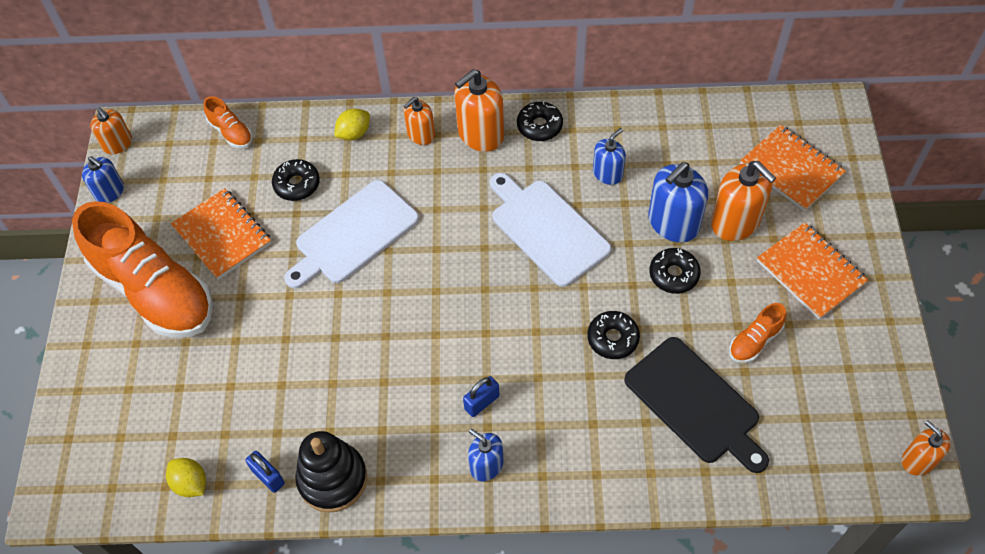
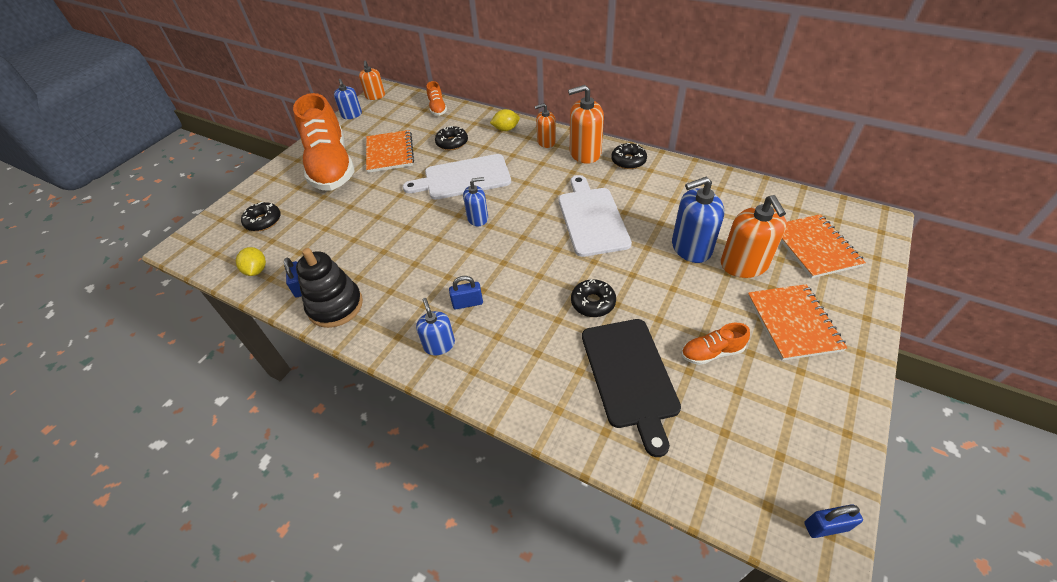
camera: 30 degrees right, 10 degrees down
(607, 173) = (659, 201): blue soap dispenser -> blue soap dispenser (477, 218)
(673, 275) = (670, 280): black donut -> black donut (263, 221)
(918, 460) = (826, 526): orange soap dispenser -> blue padlock

